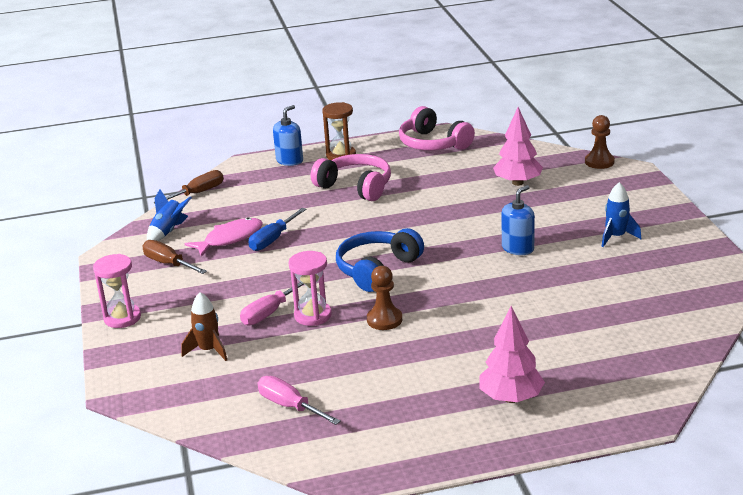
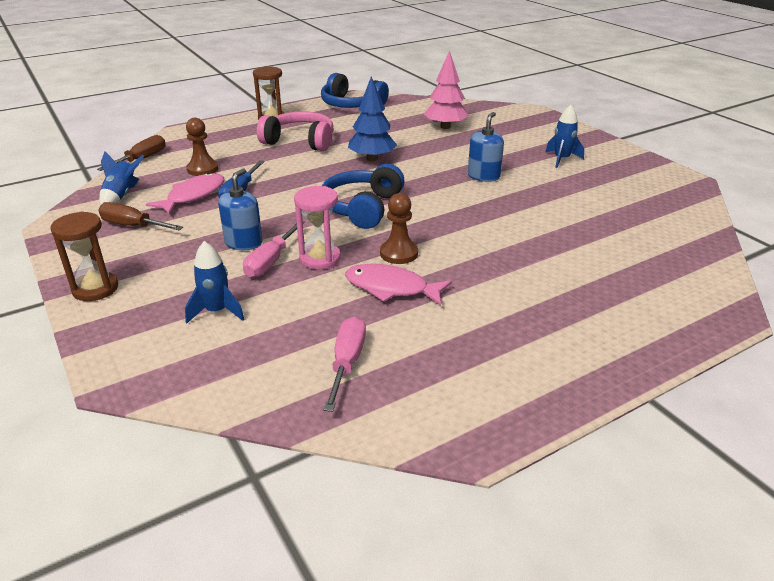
camera: 20 degrees left, 5 degrees up
(122, 318) = (95, 289): pink hourglass -> brown hourglass
(208, 350) = (217, 311): brown rocket -> blue rocket
(289, 160) = (224, 126): blue soap dispenser -> blue soap dispenser (243, 243)
(290, 406) = (347, 363): pink screwdriver -> pink screwdriver turned 75 degrees clockwise
(359, 351) = (391, 288): none -> pink fish
(417, 215) = (372, 159): none -> blue tree
(433, 144) = (351, 105): pink headphones -> blue headphones
(511, 398) = (583, 315): pink tree -> none
(599, 162) = (501, 107): brown pawn -> brown pawn (202, 169)

